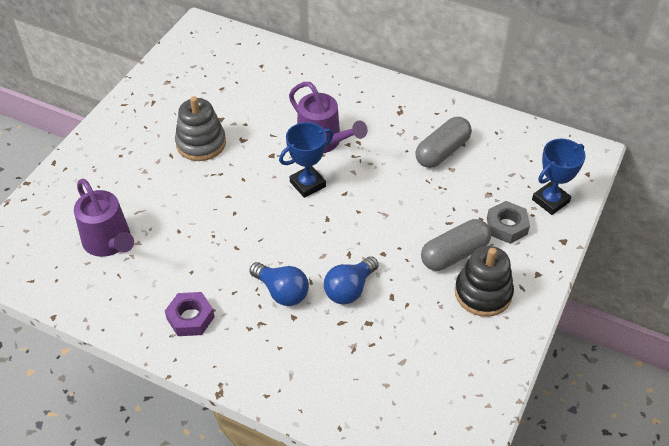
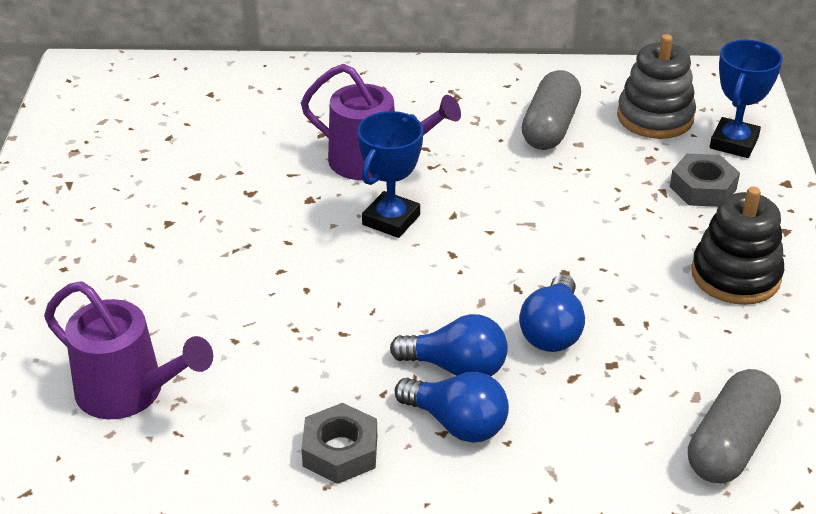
camera: 25 degrees left, 10 degrees down
(190, 318) = (340, 451): purple nut -> grey nut
(201, 143) = (187, 215): grey stacking toy -> grey stacking toy (655, 117)
(260, 326) = (457, 423): none -> blue light bulb
(454, 254) = (661, 242): grey capsule -> grey capsule (730, 444)

